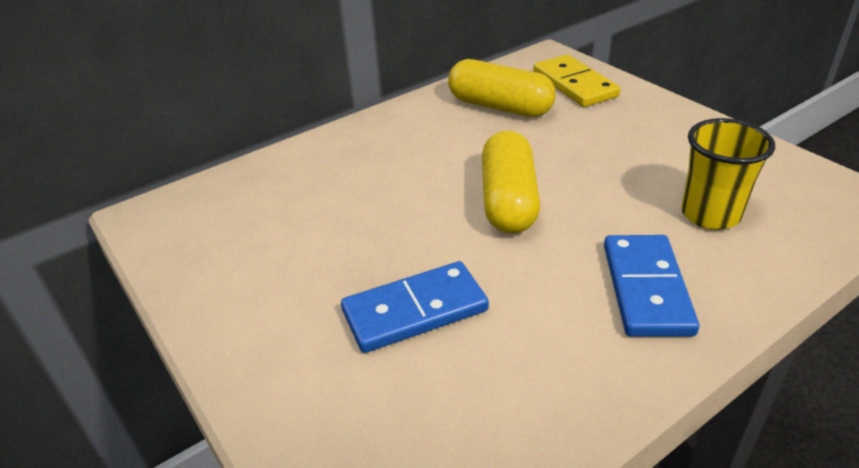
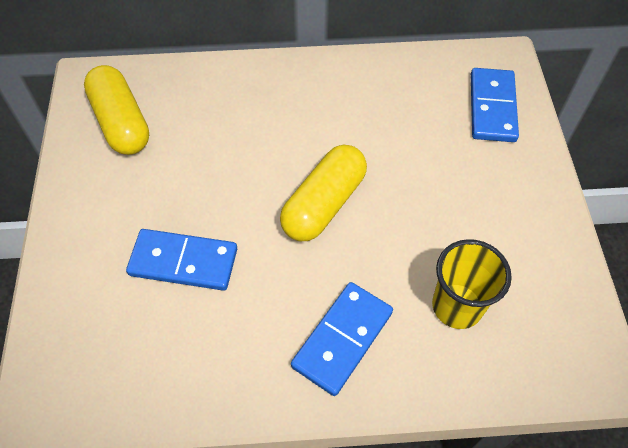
camera: 30 degrees right, 20 degrees up
(500, 107) = (406, 101): yellow capsule -> yellow capsule (121, 122)
(574, 84) = (492, 107): yellow domino -> blue domino

